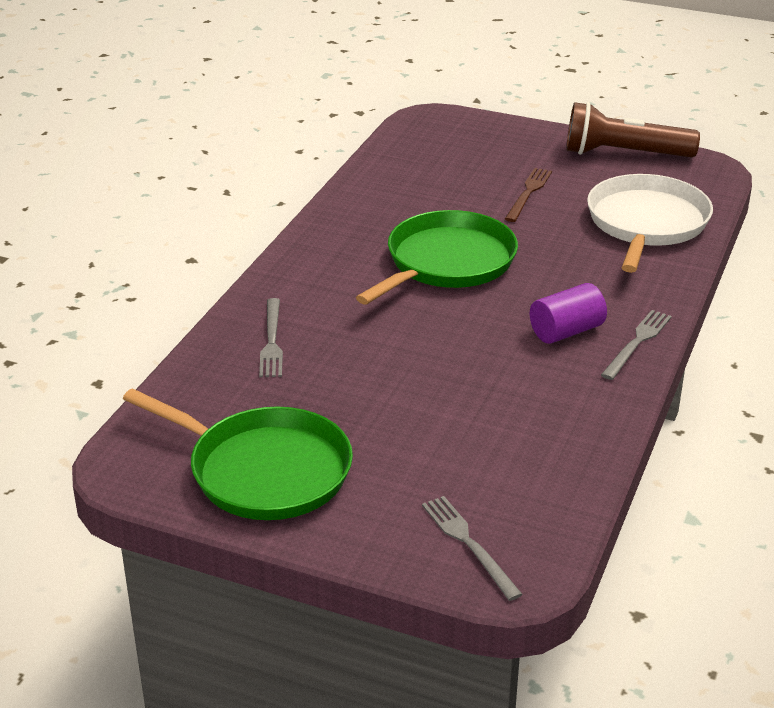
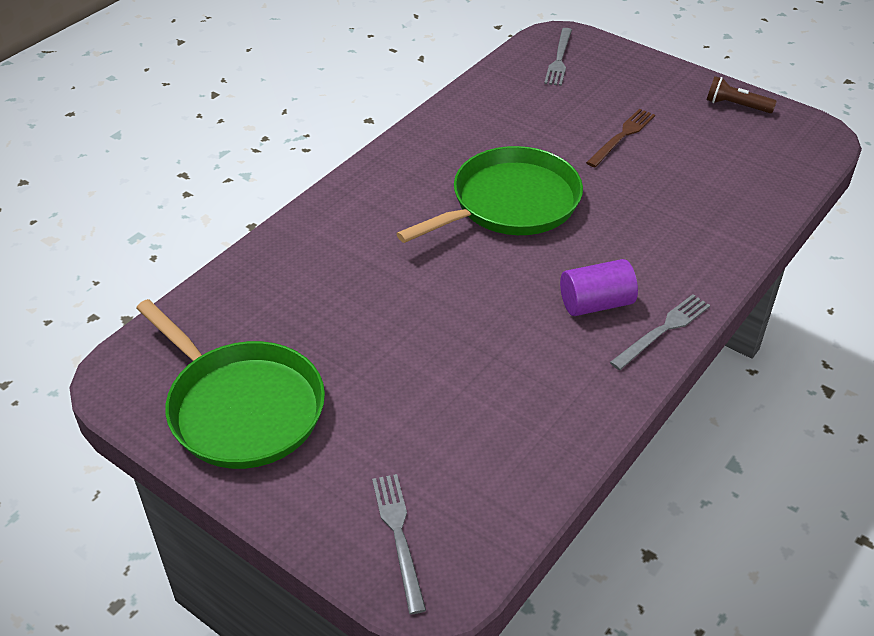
camera: 15 degrees right, 10 degrees up
(272, 341) = (310, 263): grey fork -> grey fork (559, 59)
(623, 154) = (736, 105): brown flashlight -> brown flashlight, size x0.51
(646, 224) = (727, 191): white pan -> none

